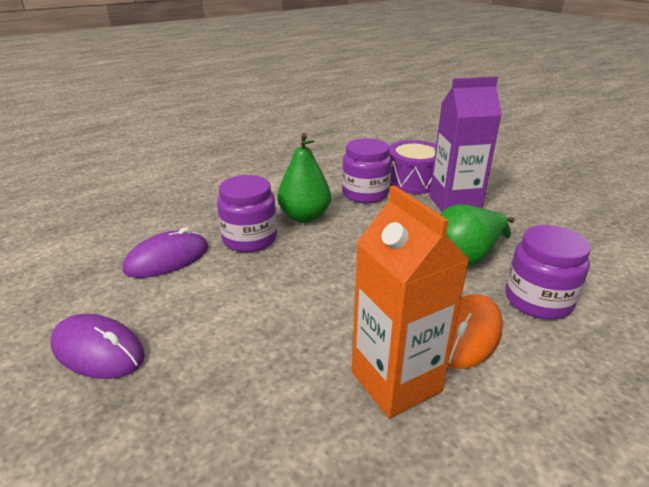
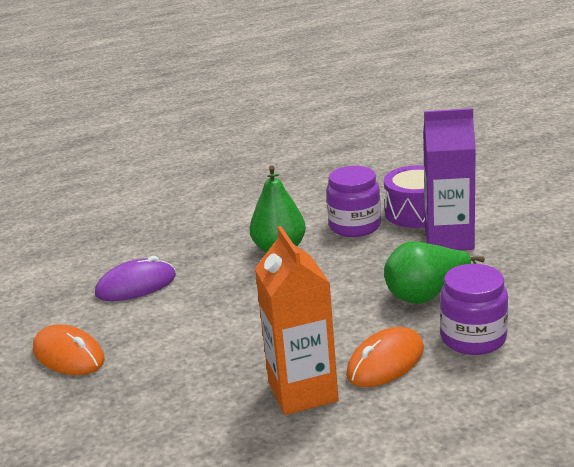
camera: 15 degrees right, 5 degrees down
(98, 350) = (68, 355): purple mouse -> orange mouse
(250, 239) = (217, 270): purple jar -> none

